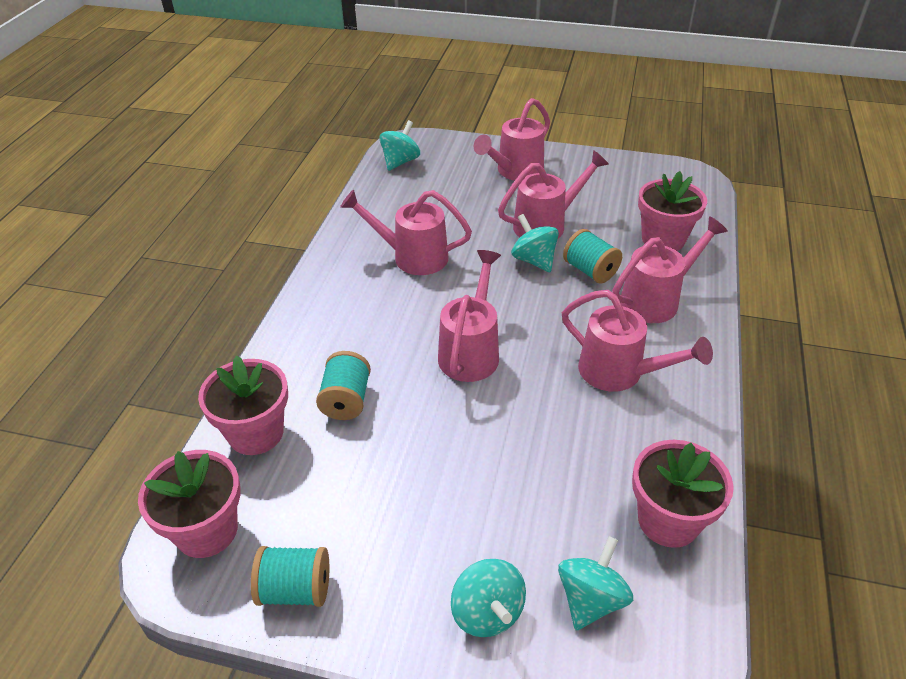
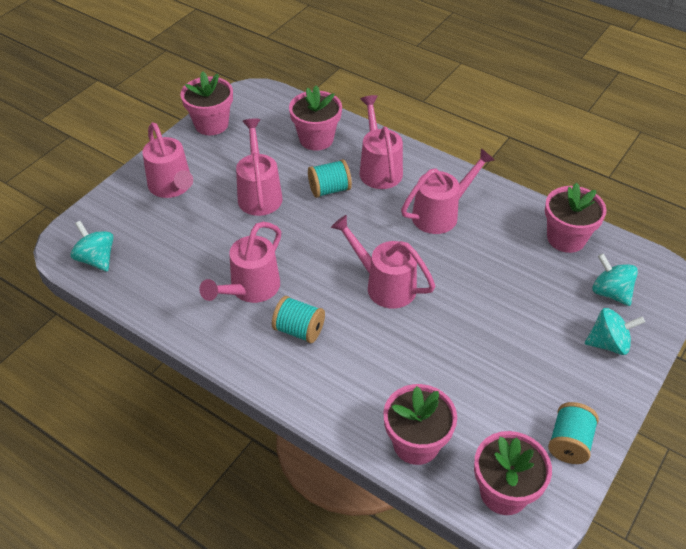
camera: 70 degrees left, 5 degrees up
(346, 400) = (404, 375): turquoise spool -> turquoise spool (299, 330)
(534, 260) = (299, 216): turquoise spinning top -> none
(621, 167) = (211, 124): none -> pink flower pot

